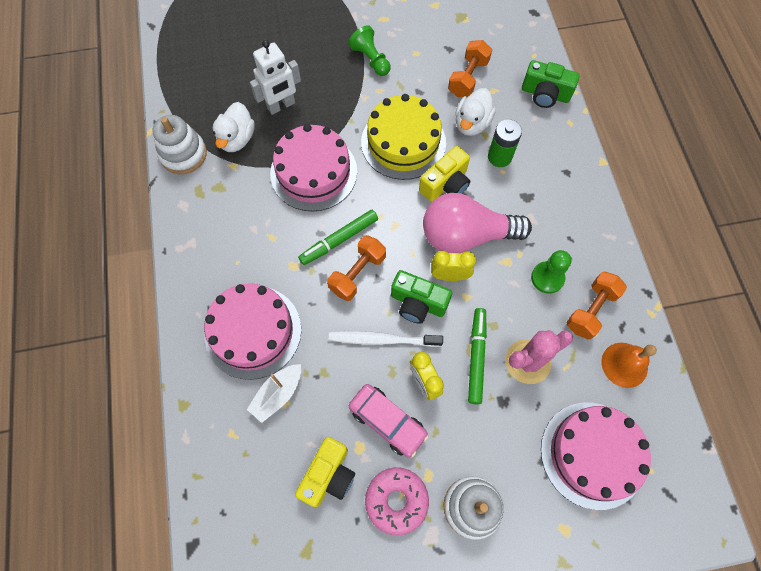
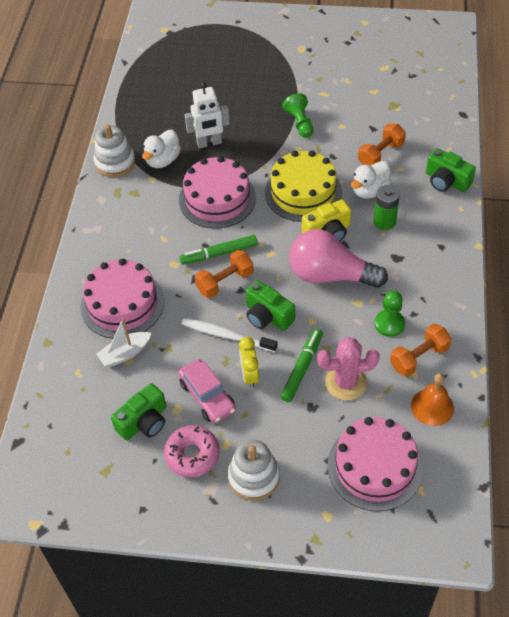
camera: 20 degrees right, 15 degrees down
(328, 475) = (144, 422): yellow camera -> green camera
(449, 275) = (303, 302): yellow clock -> none

